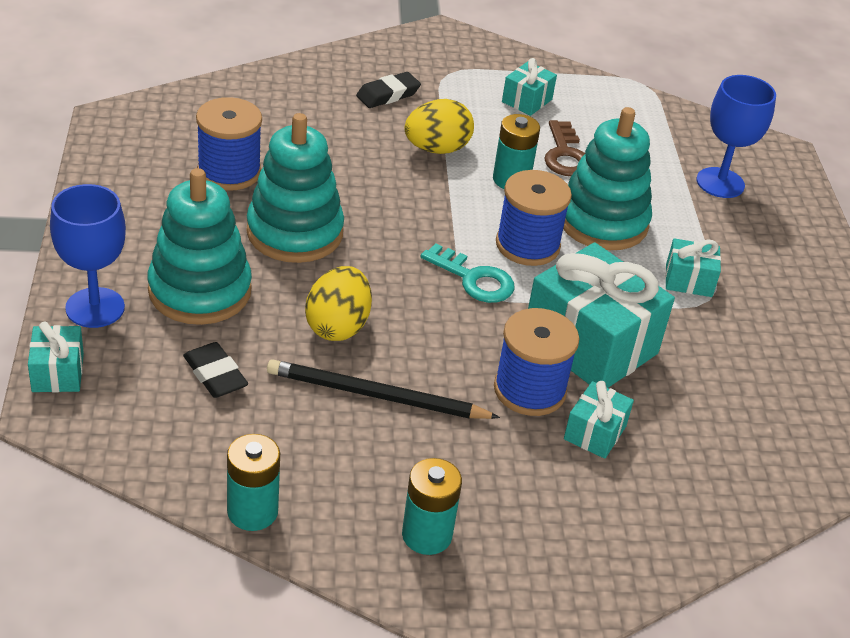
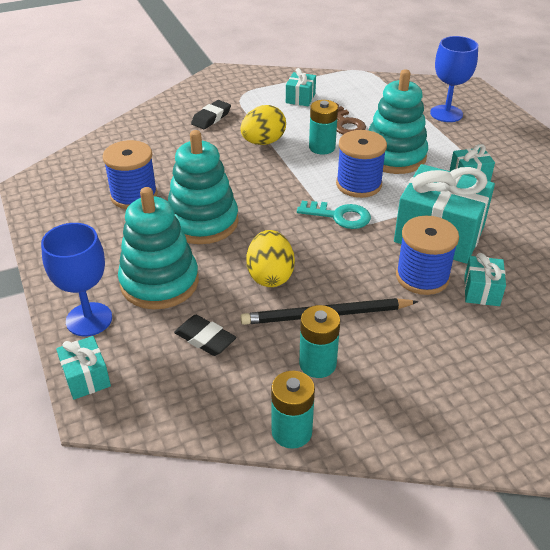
camera: 15 degrees left, 0 degrees up
(427, 535) = (423, 403): turquoise battery -> turquoise battery (317, 364)

